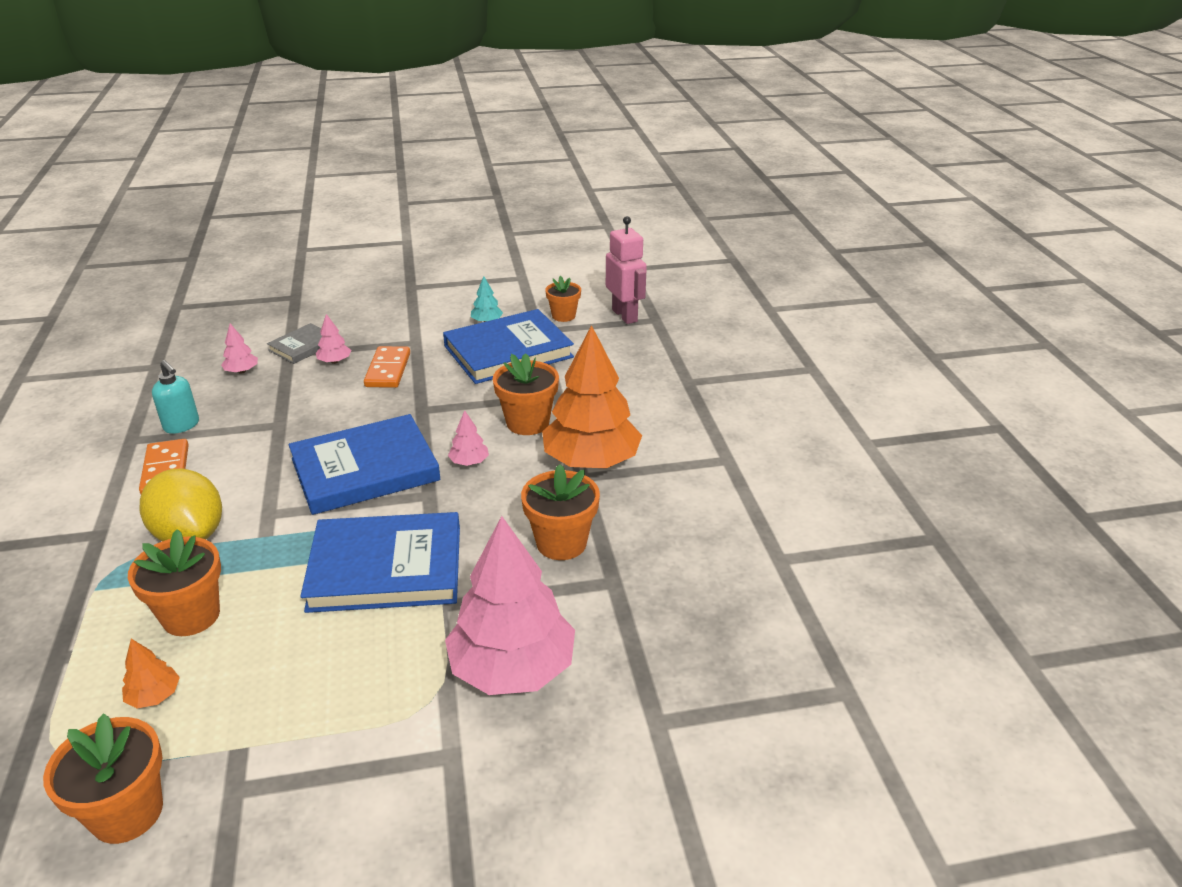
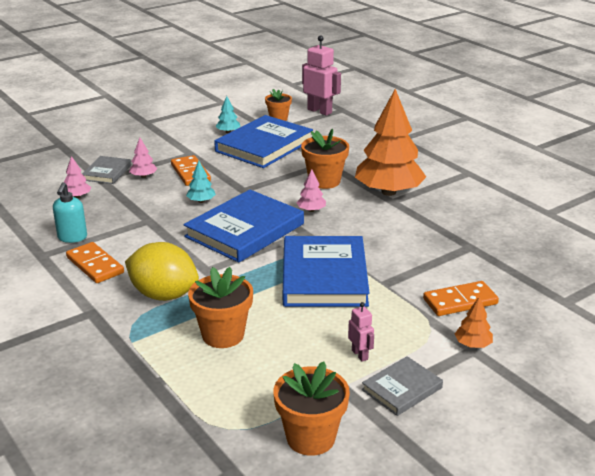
camera: 25 degrees left, 5 degrees down
(154, 696) = (252, 380): orange tree -> orange tree (472, 344)
(182, 425) = (72, 238): turquoise soap dispenser -> turquoise soap dispenser turned 75 degrees clockwise
(302, 782) = (402, 389): none -> grey book
(307, 706) = (360, 355): none -> pink robot
(360, 413) = (201, 201): none -> turquoise tree
(386, 568) = (324, 276): blue book -> blue book turned 60 degrees counterclockwise
(512, 668) = (460, 301): pink tree -> orange domino
(561, 543) = (418, 236): orange flower pot -> none

